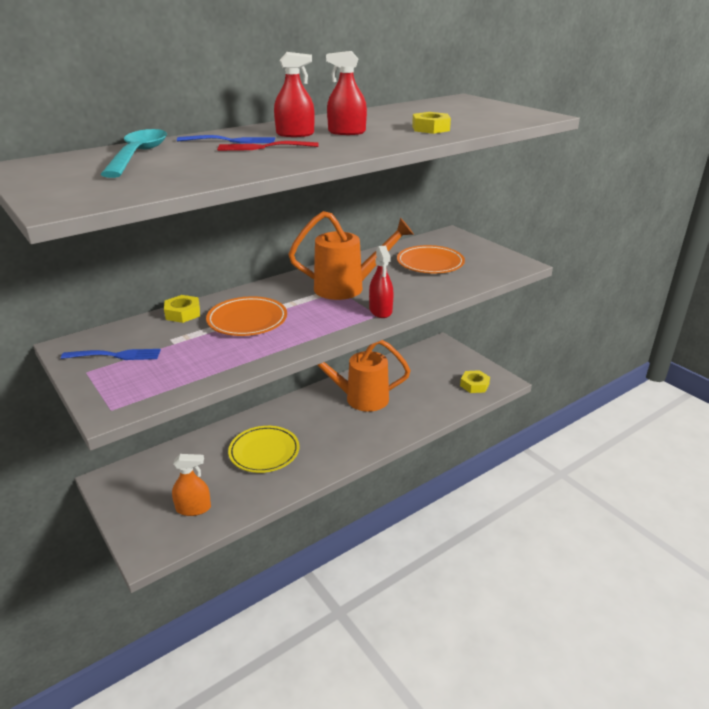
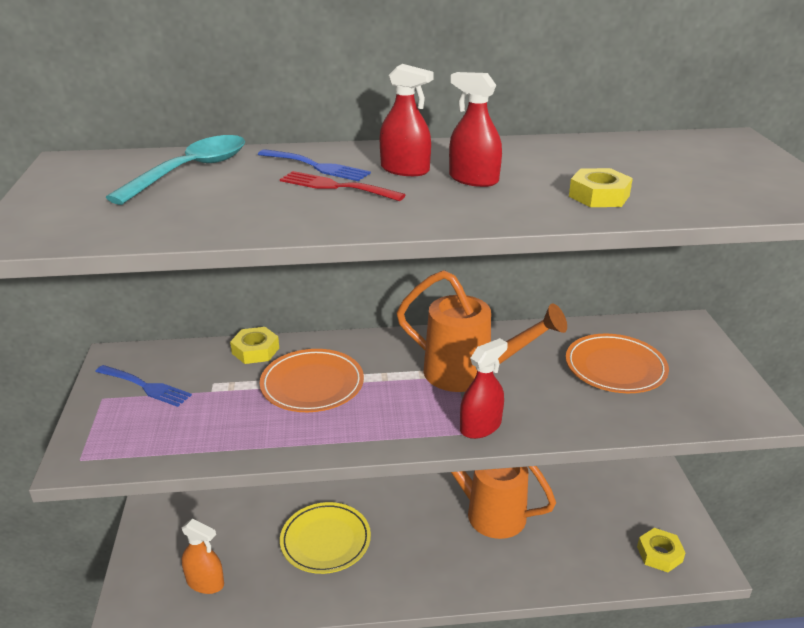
camera: 30 degrees right, 0 degrees up
(380, 310) = (480, 426): red spray bottle -> red spray bottle turned 150 degrees counterclockwise

